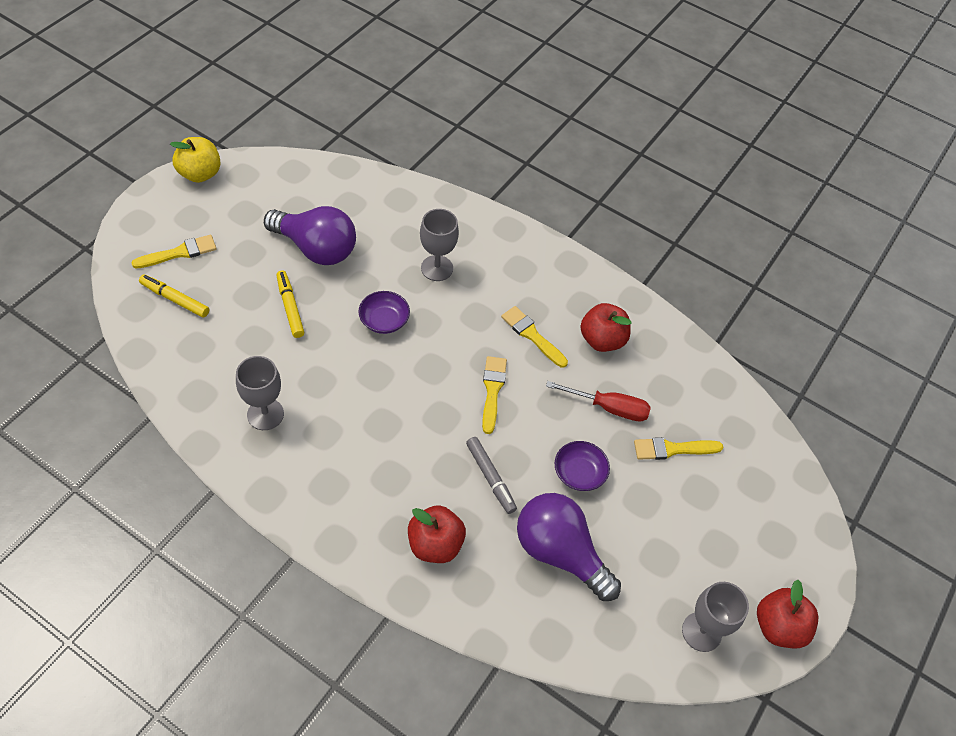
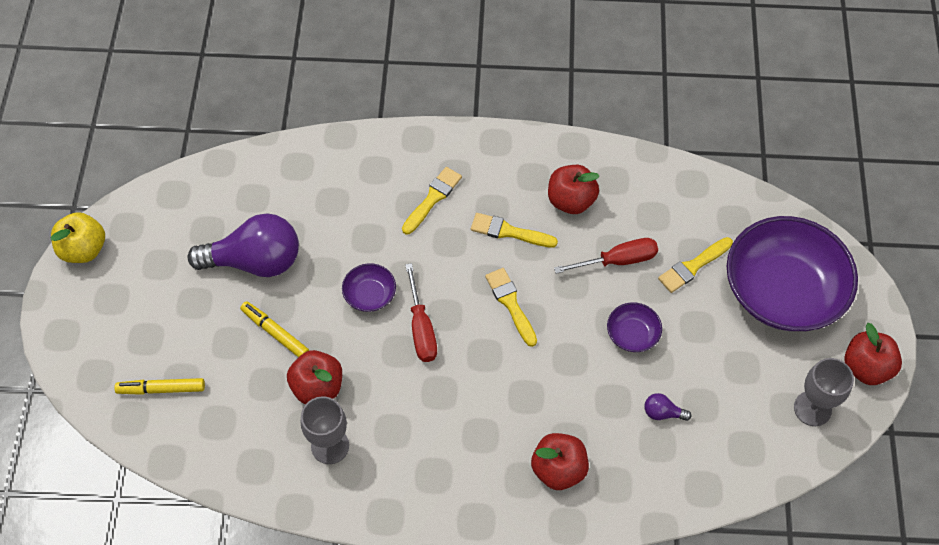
camera: 25 degrees left, 5 degrees up
(179, 253) = (128, 341): yellow brush -> yellow brush (432, 198)
(290, 365) = (317, 387): none -> red apple
(405, 368) = (421, 328): none -> red screwdriver
(437, 268) = (380, 216): grey goblet -> none
(490, 478) = (563, 383): grey marker -> none
(560, 553) = (662, 413): purple light bulb -> purple light bulb, size x0.40
(742, 515) = (783, 291): none -> purple bowl

